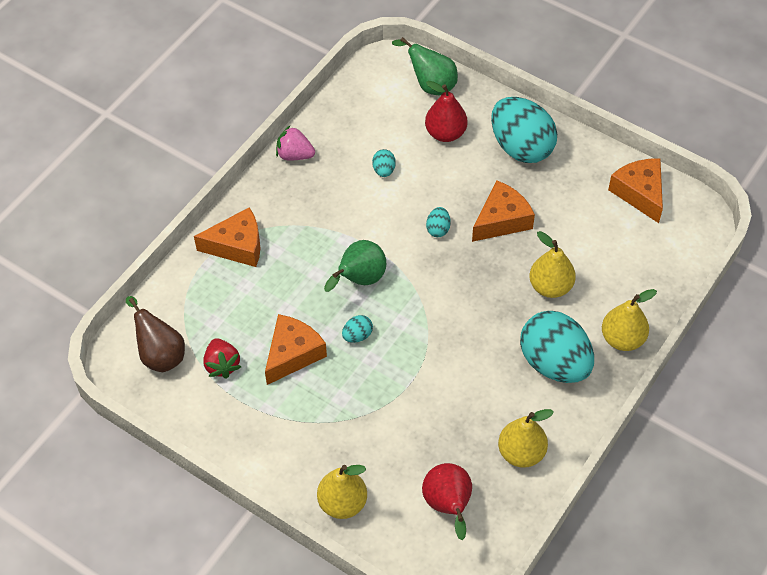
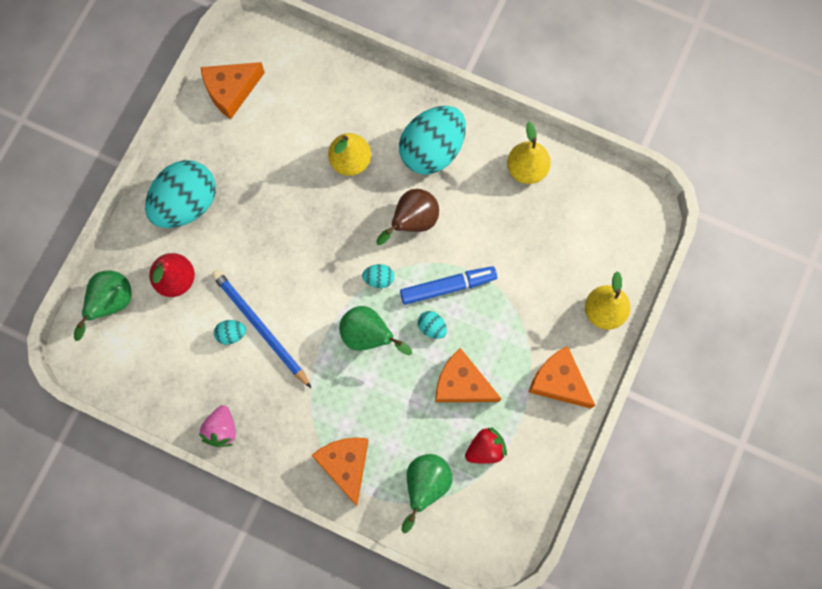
camera: 100 degrees left, 20 degrees up
(160, 354) = (484, 512): brown pear -> brown pear (412, 222)
(200, 308) = (425, 485): none -> green pear
(386, 193) = (260, 327): none -> blue pencil
(398, 356) = (448, 286): none -> blue marker
(438, 229) = (298, 270): turquoise egg -> turquoise egg (379, 279)
(448, 506) = (588, 222): red pear -> none
(502, 220) = (279, 212): orange cheese -> orange cheese (558, 381)
(622, 339) = (397, 95): yellow pear -> none

